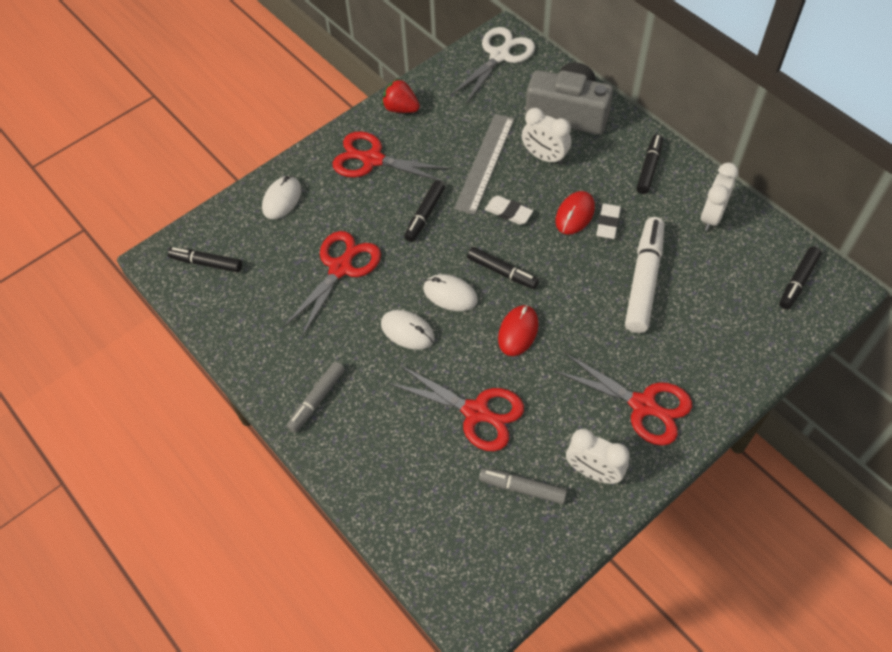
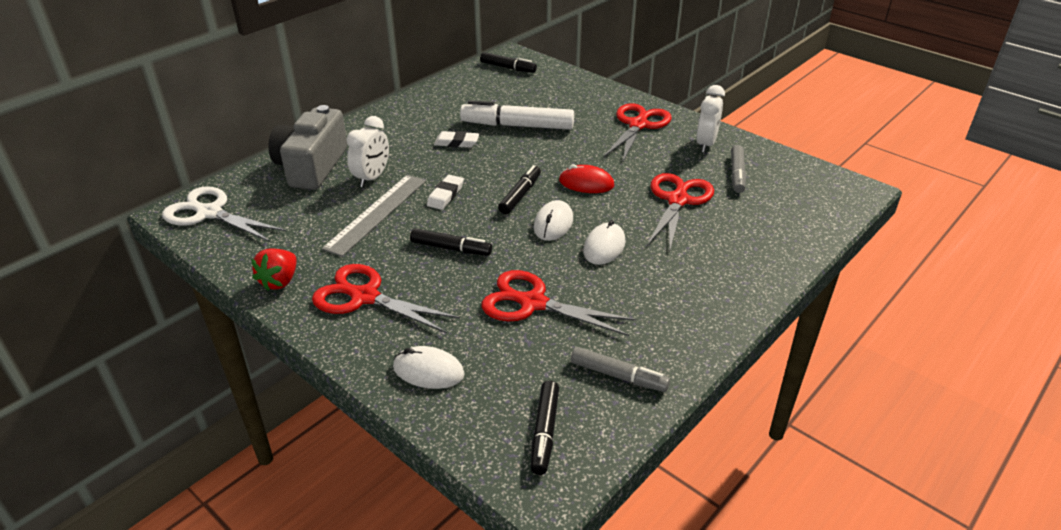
camera: 100 degrees left, 20 degrees down
(317, 400) = (706, 299): grey marker -> grey marker (618, 375)
(372, 159) = (364, 297): red scissors -> red scissors turned 105 degrees clockwise
(485, 162) = (376, 213): grey ruler -> grey ruler turned 75 degrees counterclockwise
(575, 214) = (447, 159): red mouse -> none
(649, 168) = (391, 124): black marker -> none
(711, 216) = (447, 98): white clock -> none

